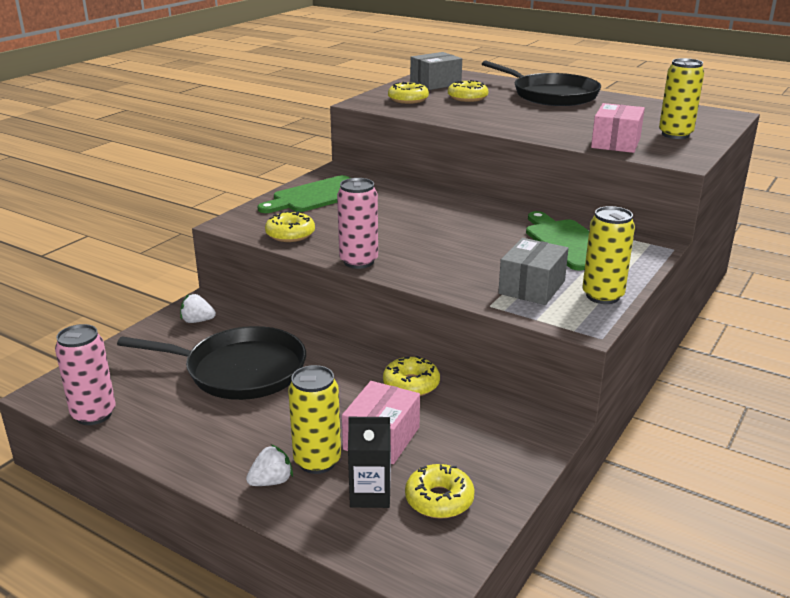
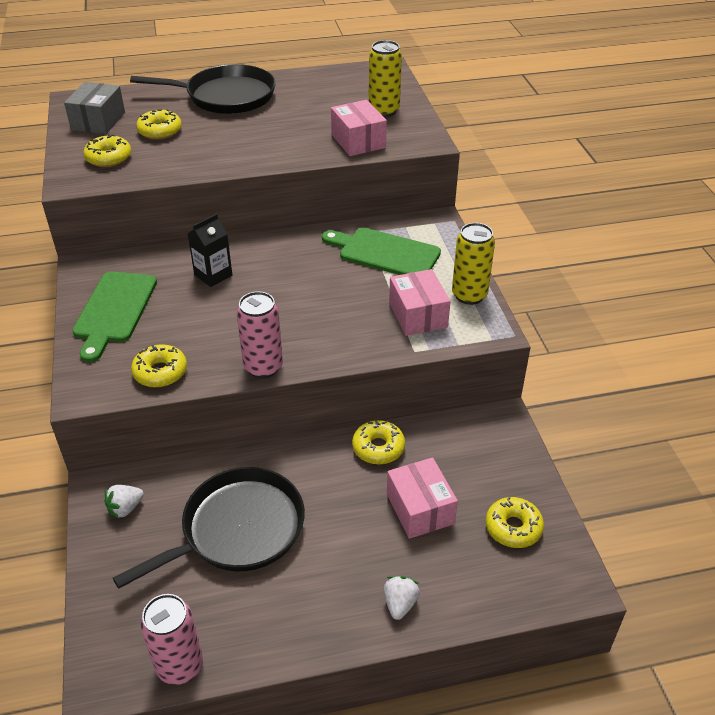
camera: 45 degrees left, 15 degrees up
(317, 461) = (406, 562): yellow can -> none
(370, 494) = (471, 558): black carton -> black carton (213, 275)
(532, 287) = (418, 315): grey box -> pink box

